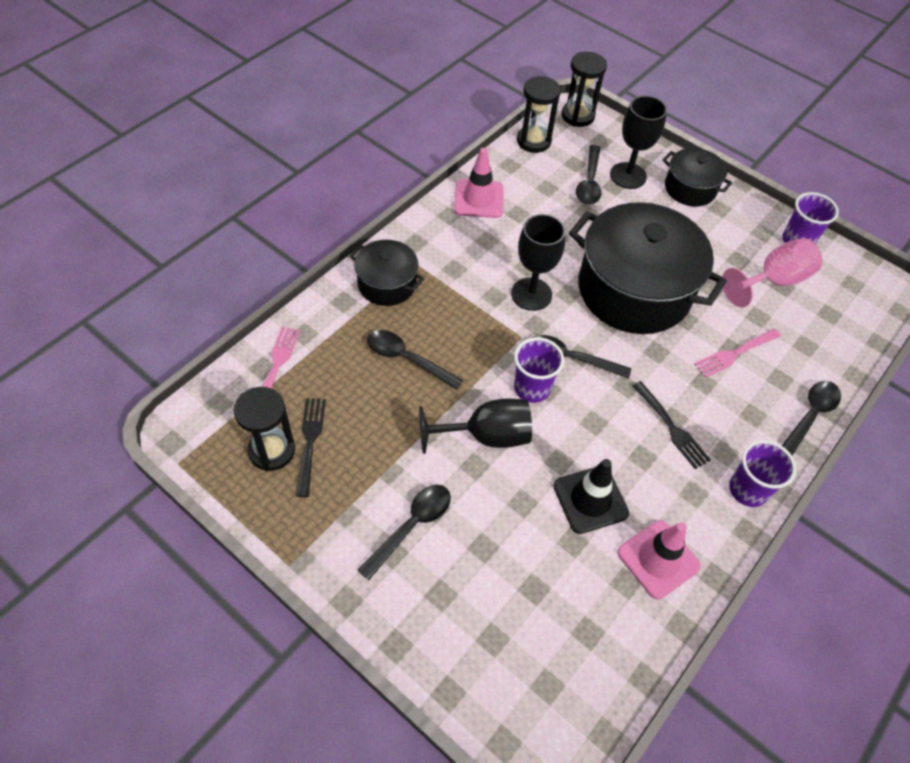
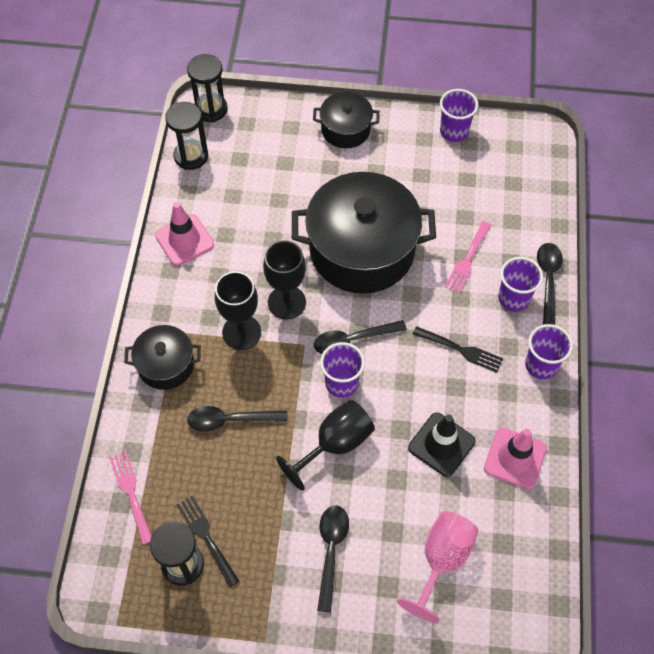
camera: 30 degrees left, 5 degrees up
(589, 182) = (263, 170): black spoon -> none
(628, 175) = (290, 146): black goblet -> black goblet (241, 332)
(760, 413) = (513, 298): none -> purple cup
(773, 281) = (457, 178): pink goblet -> pink goblet (442, 560)

